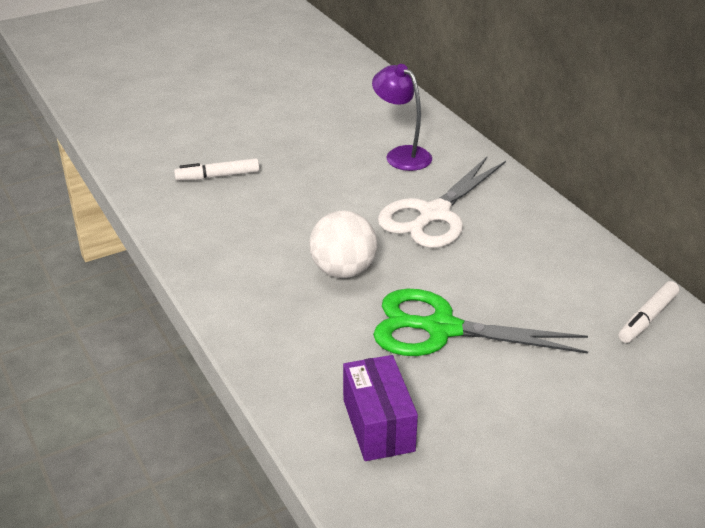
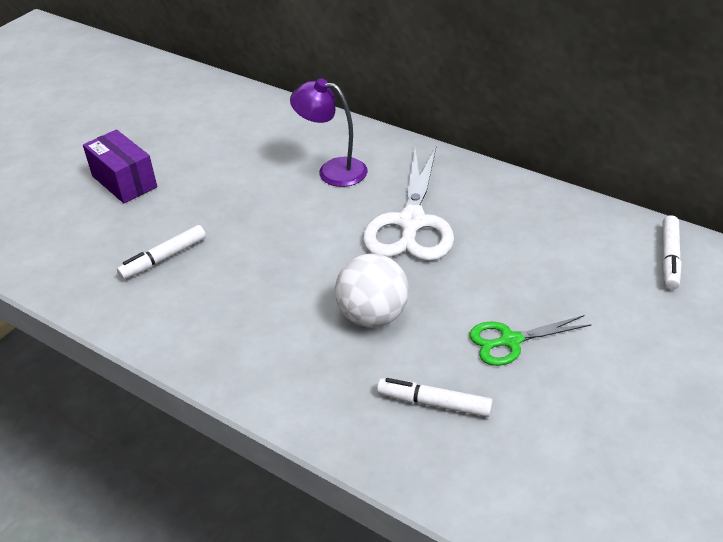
camera: 25 degrees left, 5 degrees up
(338, 349) = (434, 403): none -> white marker
(378, 425) = (533, 469): purple box -> purple box (124, 181)
(441, 329) = (510, 341): green scissors -> green scissors, size x0.56

